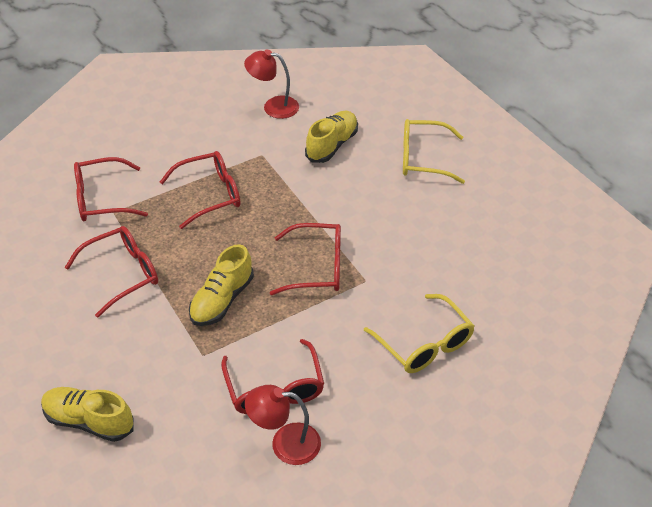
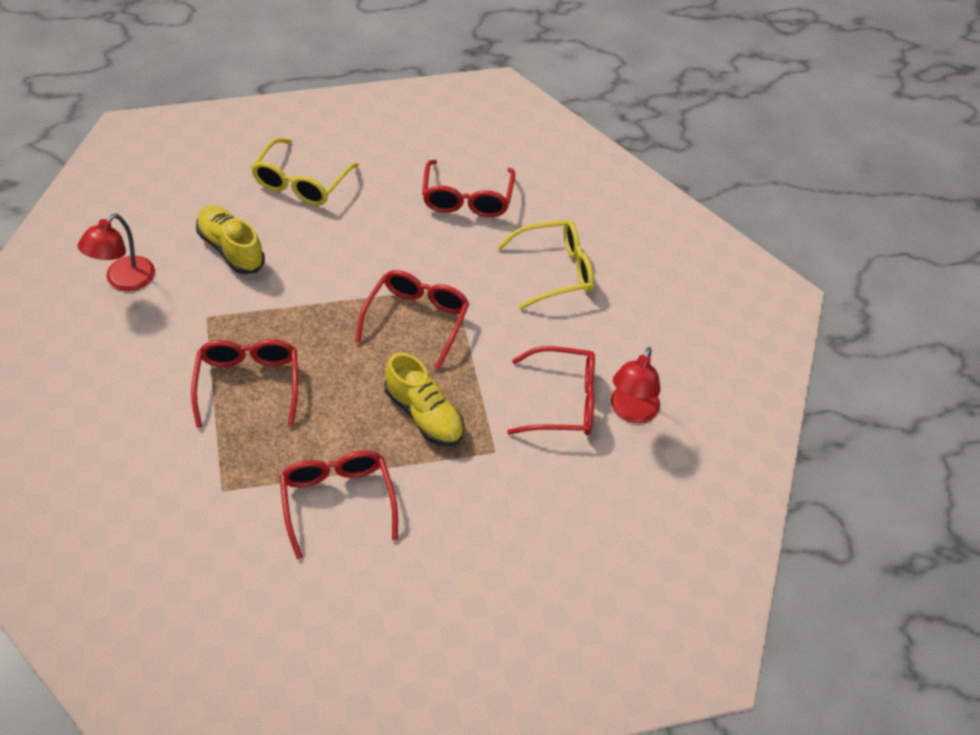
camera: 75 degrees left, 5 degrees up
(89, 421) = (544, 576): yellow shoe -> none
(102, 199) = (190, 497): red glasses -> red glasses (467, 198)

